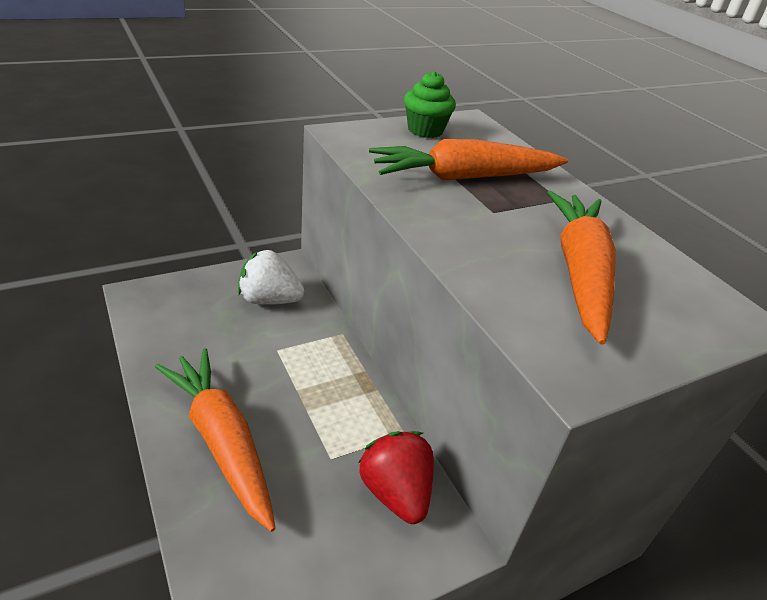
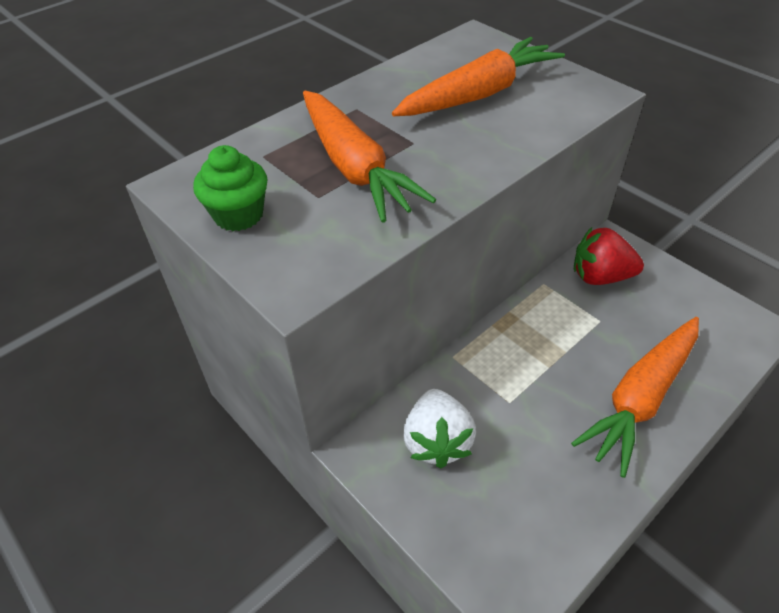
camera: 100 degrees left, 10 degrees up
(395, 492) = (600, 276): red strawberry -> red strawberry turned 45 degrees clockwise
(579, 272) = (478, 94): orange carrot -> orange carrot turned 150 degrees clockwise

